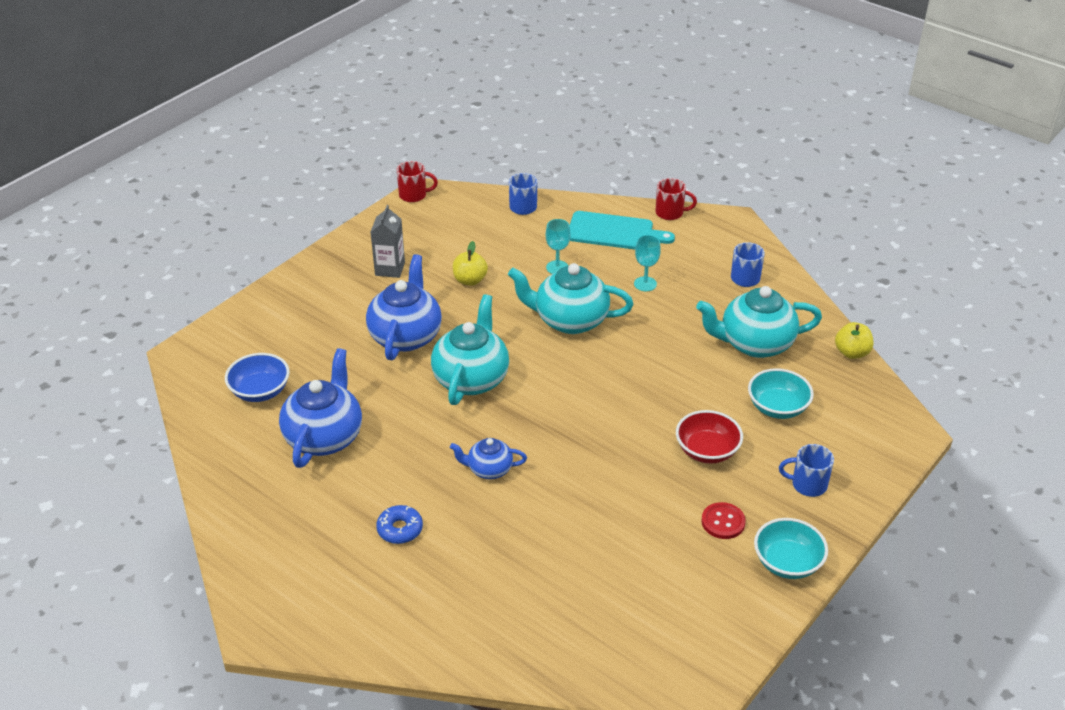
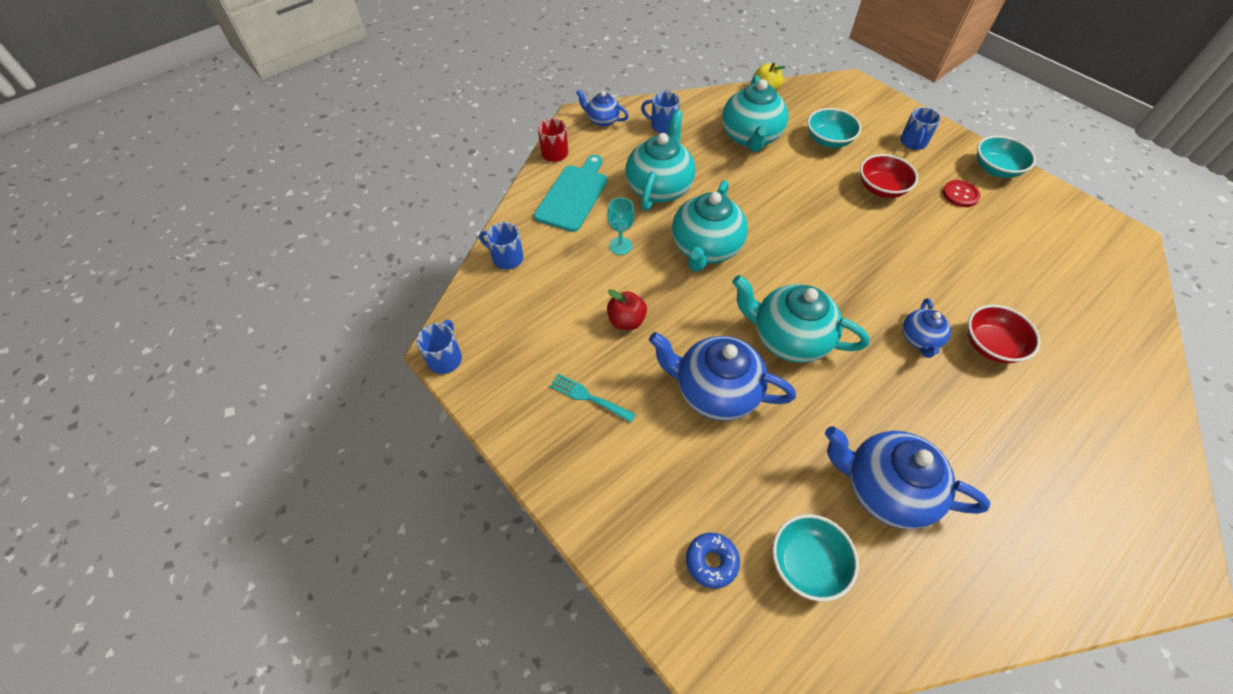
camera: 80 degrees left, 15 degrees up
(260, 391) = (807, 563): blue bowl -> turquoise bowl
(390, 269) = (588, 397): grey carton -> turquoise fork
(400, 529) = (1013, 423): blue donut -> blue donut (711, 562)
(414, 195) = (445, 358): red mug -> blue mug
(470, 280) = (626, 321): yellow apple -> red apple
(492, 524) = (990, 345): none -> red bowl
(645, 284) = (659, 187): turquoise goblet -> turquoise teapot
(735, 236) = (602, 120): none -> blue teapot

